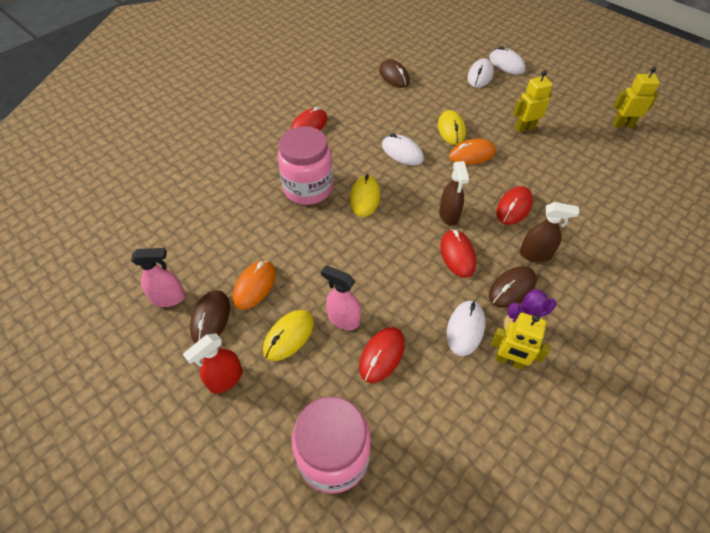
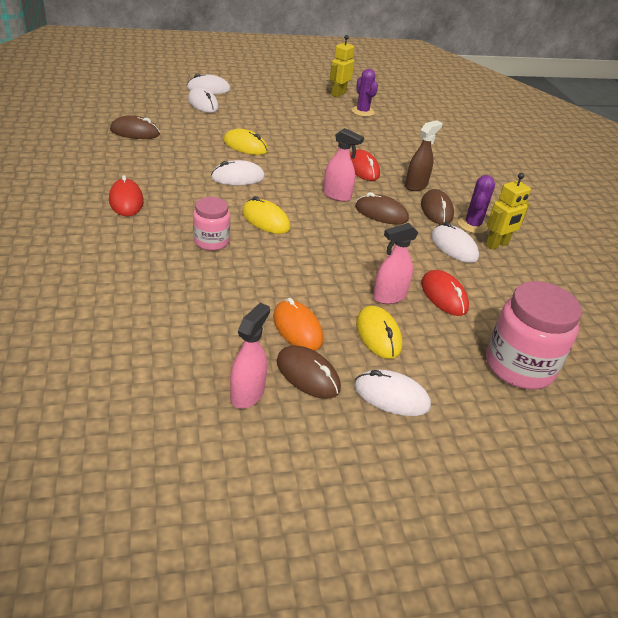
camera: 60 degrees left, 15 degrees down
(225, 379) = (391, 396): red spray bottle -> white mouse
(308, 188) = (211, 241): pink jar -> pink jar, size x0.59
(449, 215) = (337, 196): brown spray bottle -> pink spray bottle
(457, 255) = (381, 213): red mouse -> brown mouse
(472, 154) = (286, 153): orange mouse -> none
(524, 128) = (289, 122): yellow robot -> none
(616, 155) = (362, 112): none -> purple cactus

